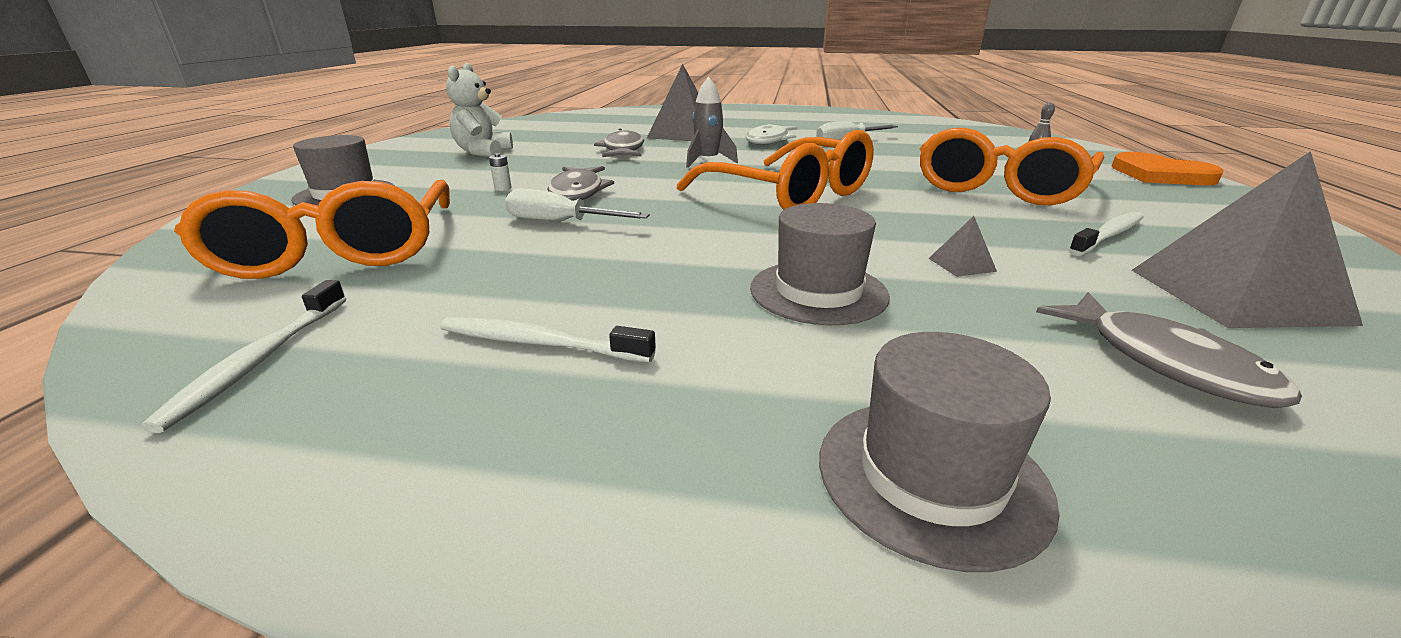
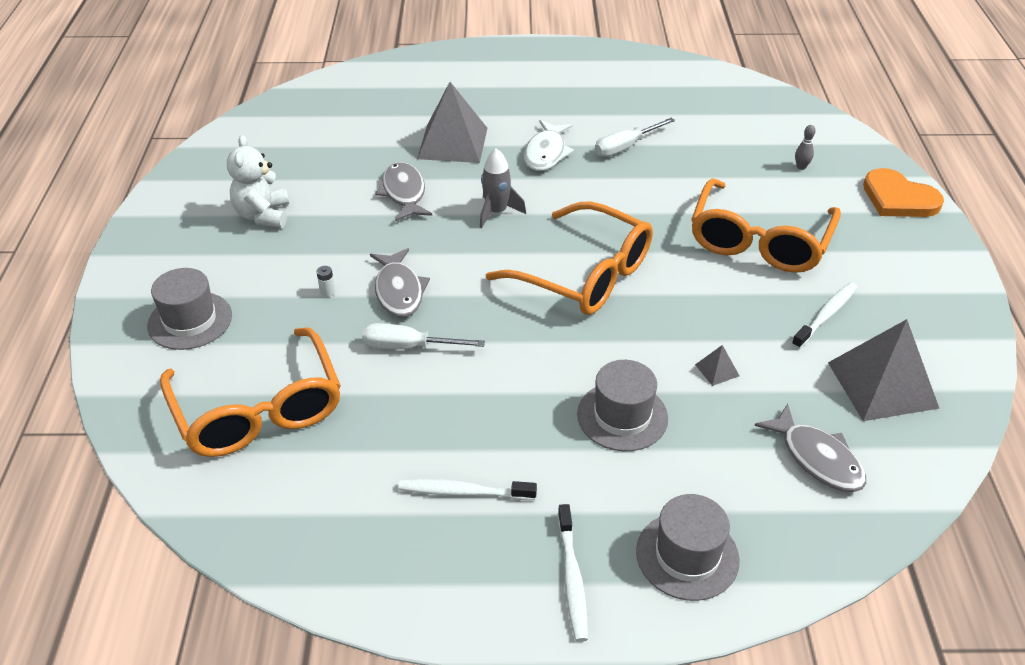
camera: 10 degrees left, 15 degrees up
(260, 360) = (305, 530): white toothbrush -> white toothbrush (572, 578)

